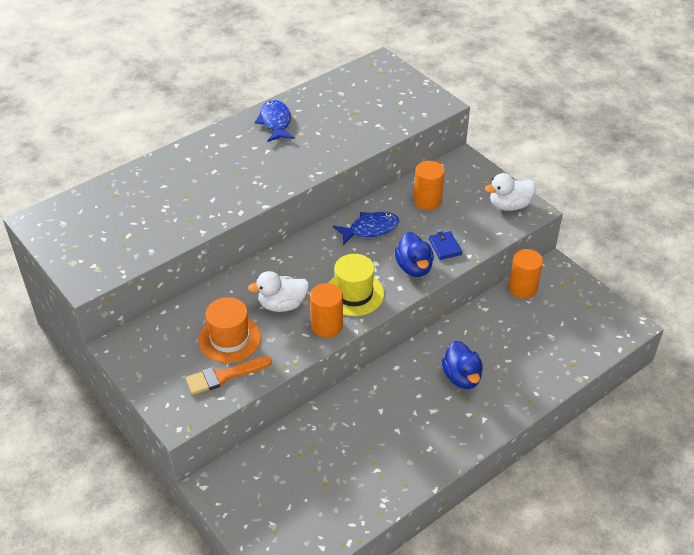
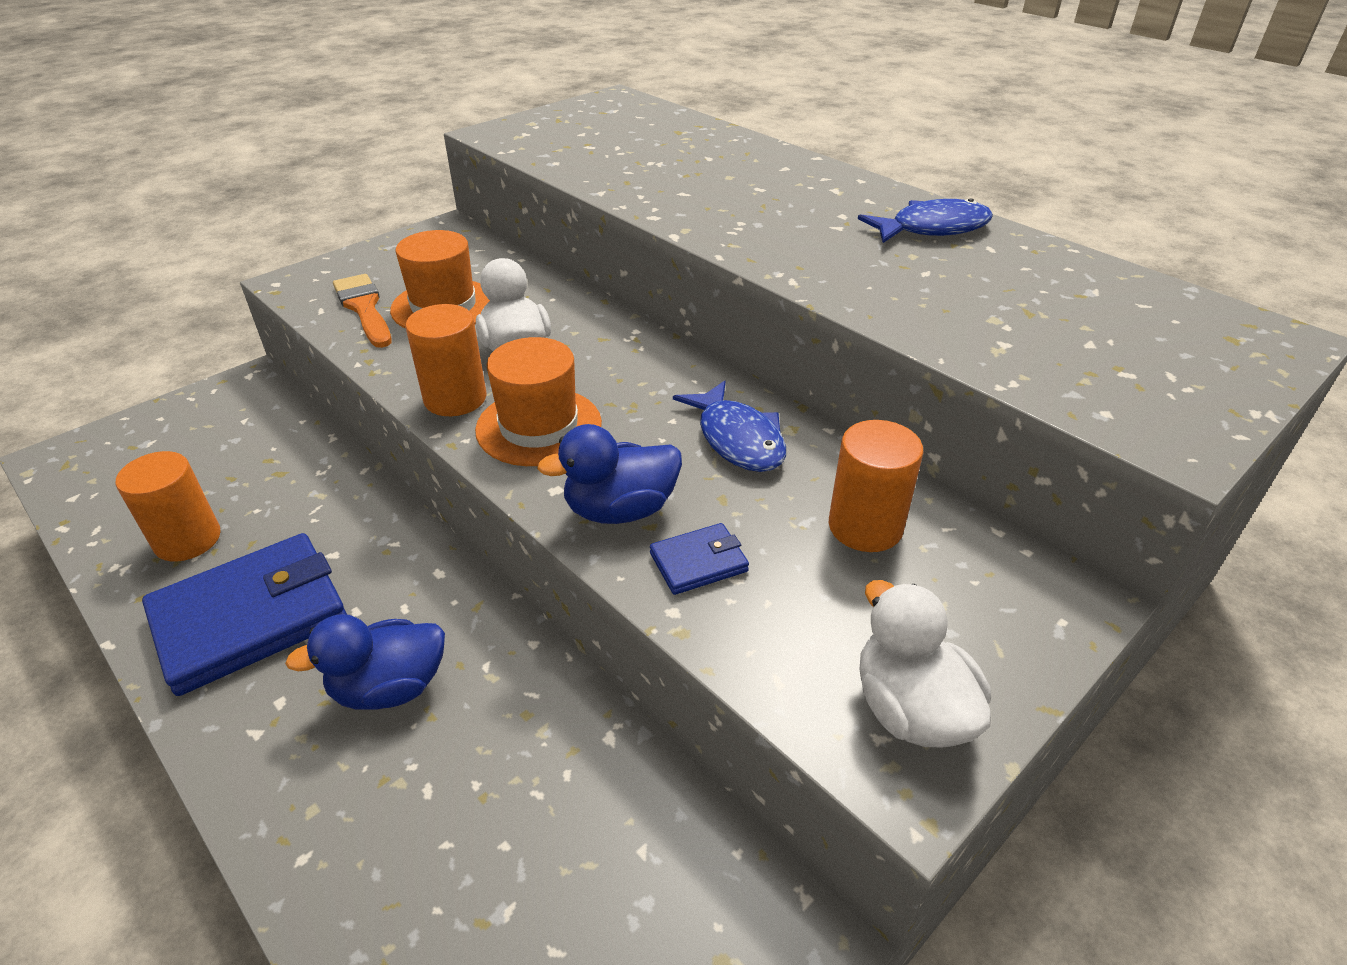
camera: 85 degrees right, 5 degrees down
(354, 294) = (539, 426): yellow hat -> orange hat
(421, 435) = (250, 617): none -> blue wallet
(522, 288) = (694, 835): orange cylinder -> orange cylinder (187, 540)

